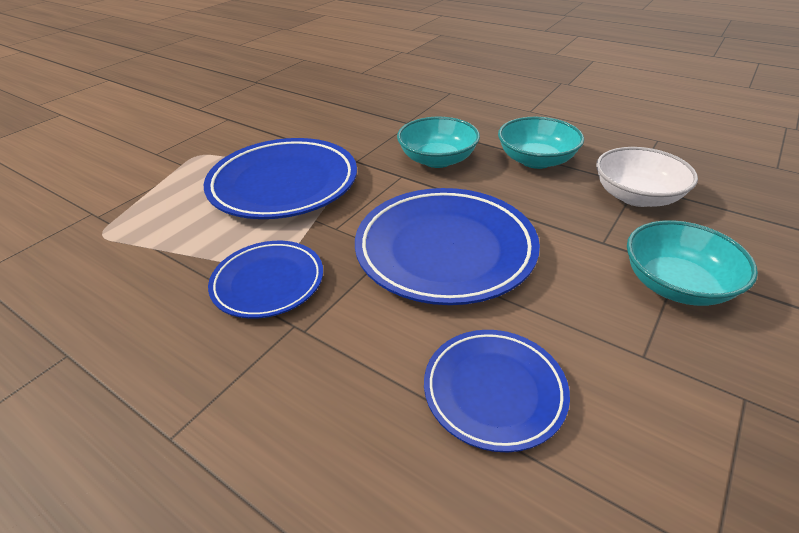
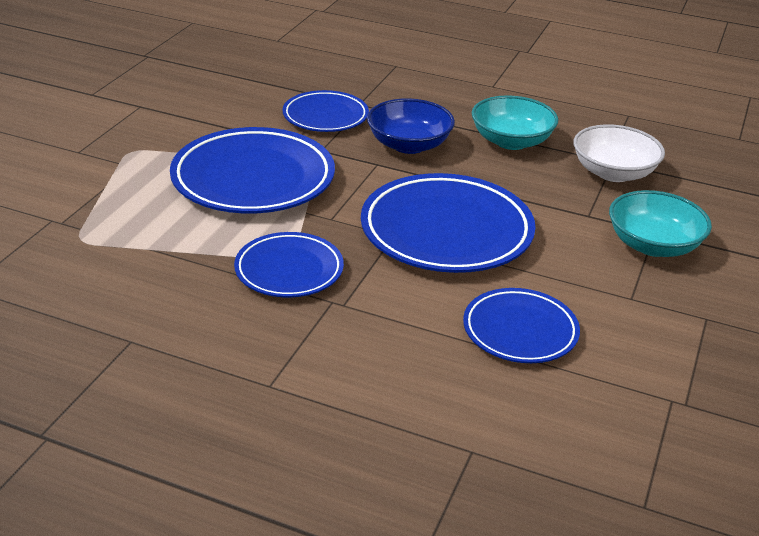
camera: 15 degrees left, 5 degrees down
(373, 132) = (325, 116): none -> blue plate
(437, 159) = (409, 145): turquoise bowl -> blue bowl

